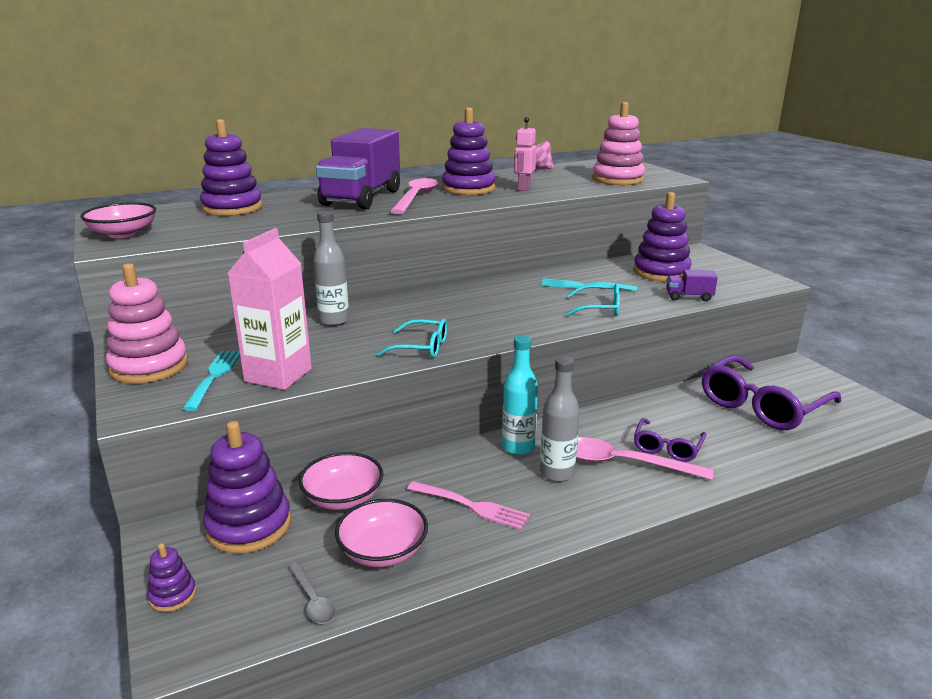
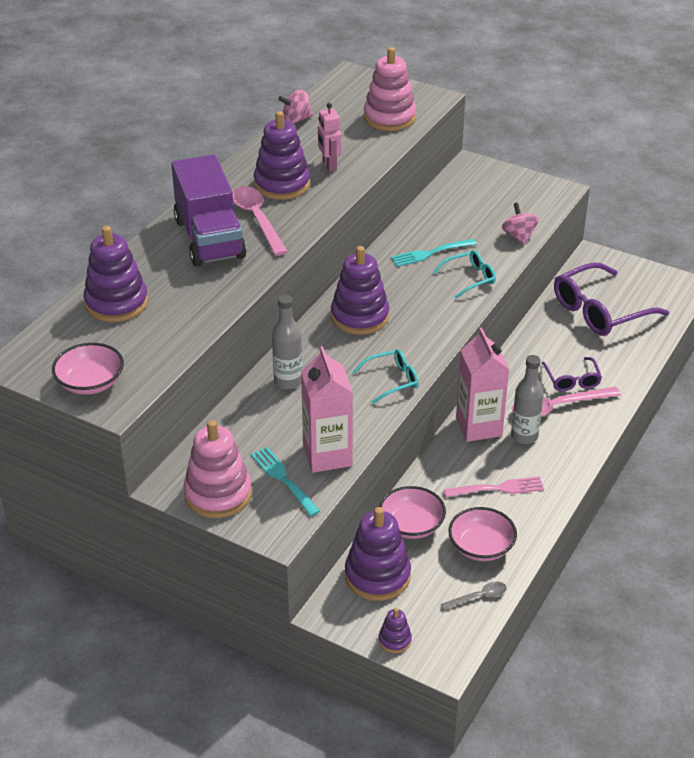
camera: 35 degrees left, 15 degrees up
(312, 600) = (478, 597): grey spoon -> grey spoon turned 45 degrees counterclockwise
(518, 447) = (479, 426): turquoise bottle -> pink carton
(661, 272) = (470, 209): purple stacking toy -> purple stacking toy (359, 317)
(689, 297) = (519, 236): purple truck -> pink spinning top
(762, 405) = (600, 310): purple glasses -> purple glasses turned 45 degrees clockwise

